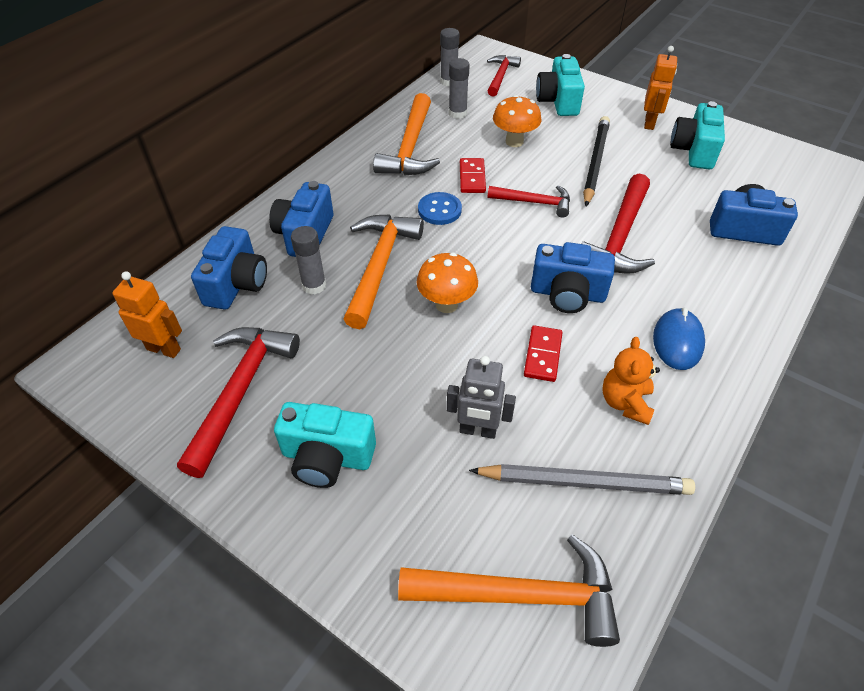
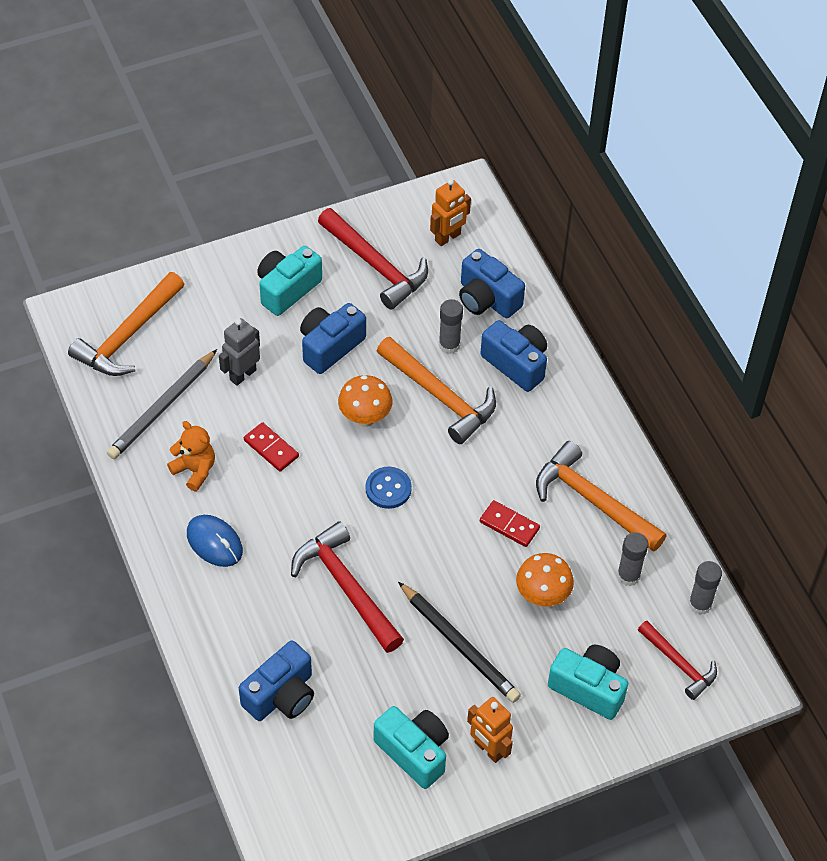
camera: 120 degrees right, 5 degrees up
(439, 210) = (480, 474): blue button -> blue button (388, 489)
(534, 202) = (438, 552): red hammer -> none
(567, 294) = (314, 503): blue camera -> blue camera (330, 346)

